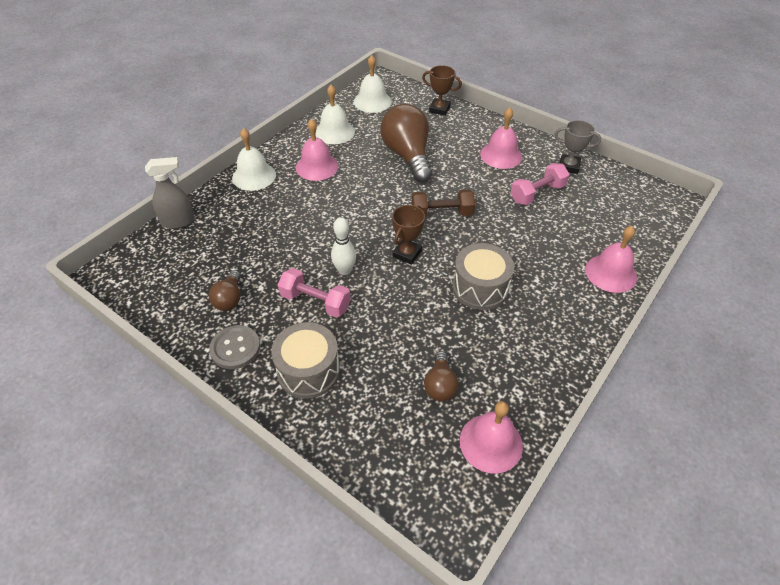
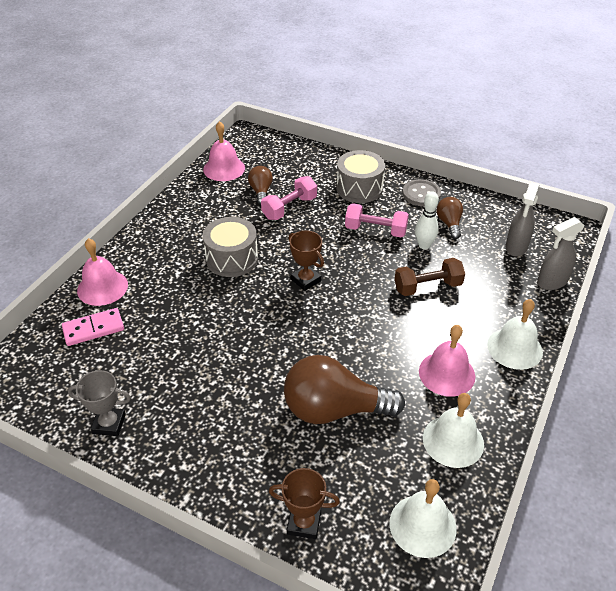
camera: 170 degrees right, 5 degrees down
(181, 260) = (516, 247): none -> grey spray bottle
(344, 270) = (361, 257): white bowling pin -> white bowling pin (424, 245)
(407, 156) = (334, 409): brown light bulb -> brown light bulb turned 120 degrees clockwise
(407, 254) = (306, 280): brown trophy -> brown trophy turned 60 degrees counterclockwise
(441, 213) = (276, 328): brown dumbbell -> brown dumbbell (427, 287)
(501, 155) = (203, 431): pink bell -> none
(537, 193) = (161, 372): pink dumbbell -> pink dumbbell (289, 208)
(605, 233) = (93, 329): none -> pink domino

